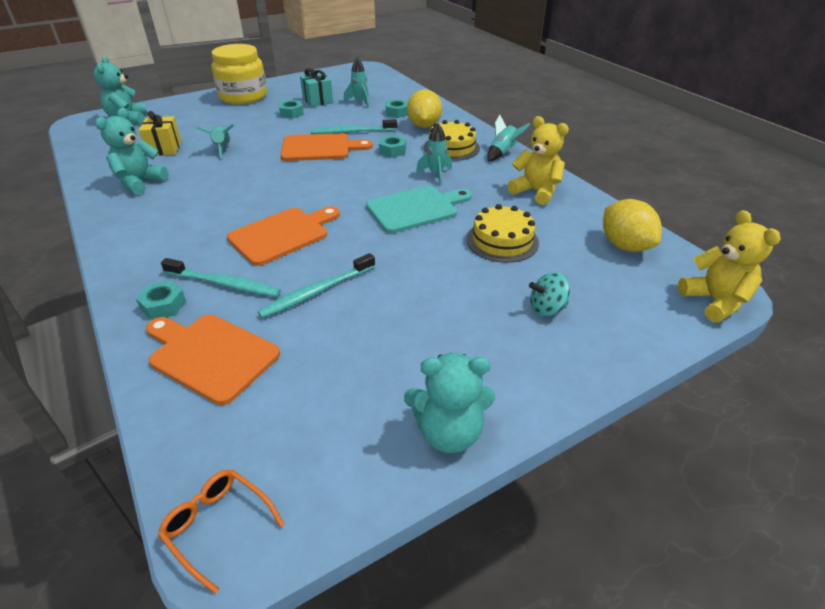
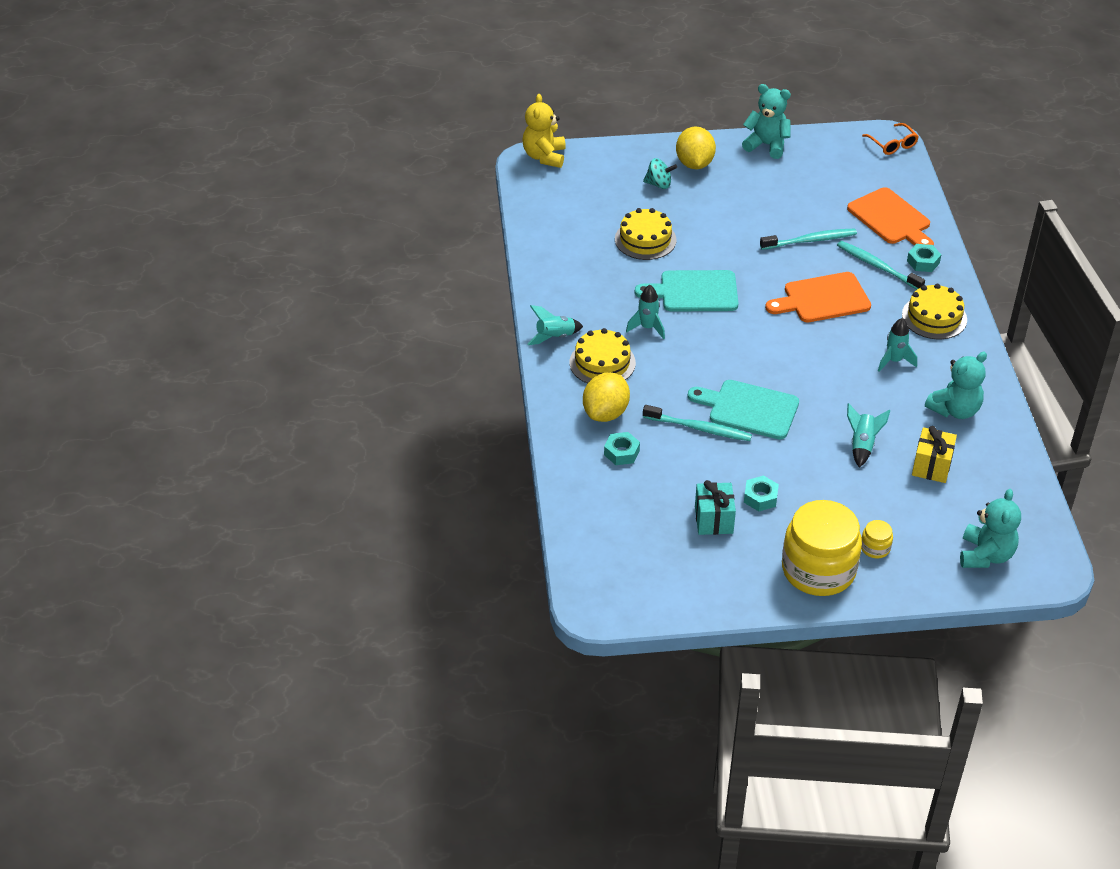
camera: 155 degrees left, 5 degrees up
(153, 248) = (934, 317): none -> yellow cake
(207, 109) = (875, 548): none -> yellow jar
(320, 148) = (749, 409): orange cutting board -> turquoise cutting board
(359, 101) = (656, 498): turquoise rocket -> turquoise rocket (894, 361)
(392, 151) = (670, 378): turquoise nut -> none
(536, 192) = (571, 277): yellow teddy bear -> none
(625, 246) = (555, 208): yellow lemon -> yellow lemon (694, 164)

